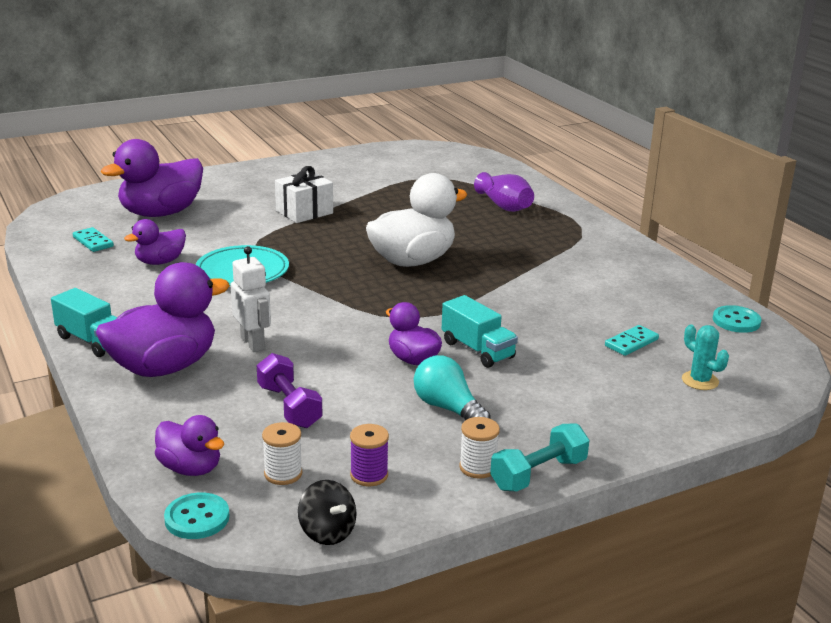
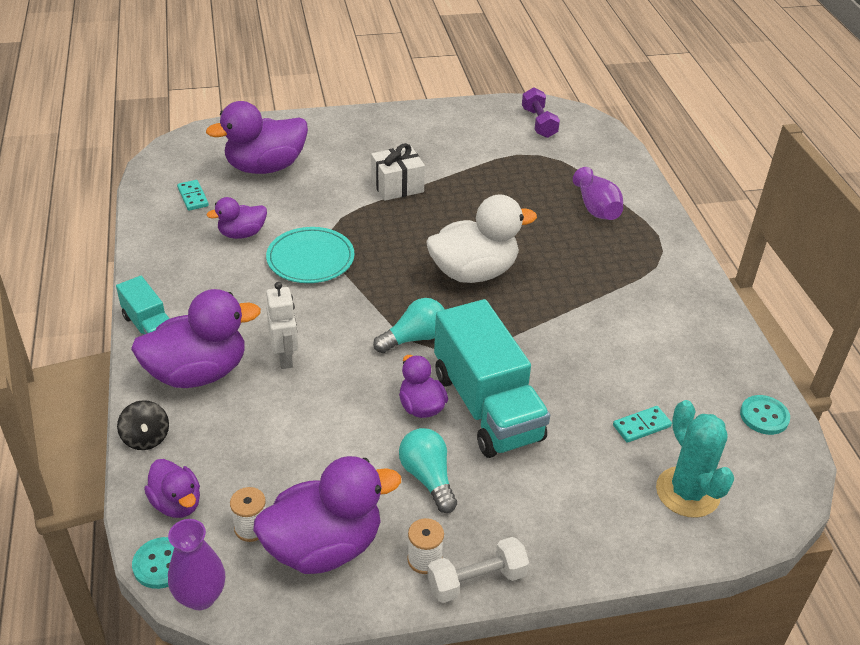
camera: 15 degrees right, 15 degrees up
(254, 536) = (201, 596): none -> purple vase
(289, 406) = (287, 445): purple dumbbell -> purple dumbbell (539, 123)
(327, 532) = (262, 607): black spinning top -> black spinning top (146, 438)
(369, 475) = (324, 546): purple spool -> purple duck
(379, 313) = (414, 338): none -> turquoise light bulb
(477, 350) = (487, 406): turquoise truck -> turquoise truck, size x1.89
(538, 474) = (476, 580): turquoise dumbbell -> white dumbbell
(700, 381) = (687, 492): turquoise cactus -> turquoise cactus, size x1.75

